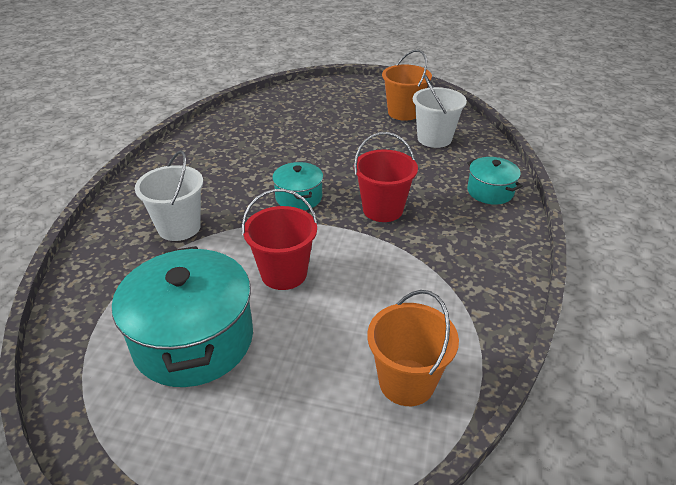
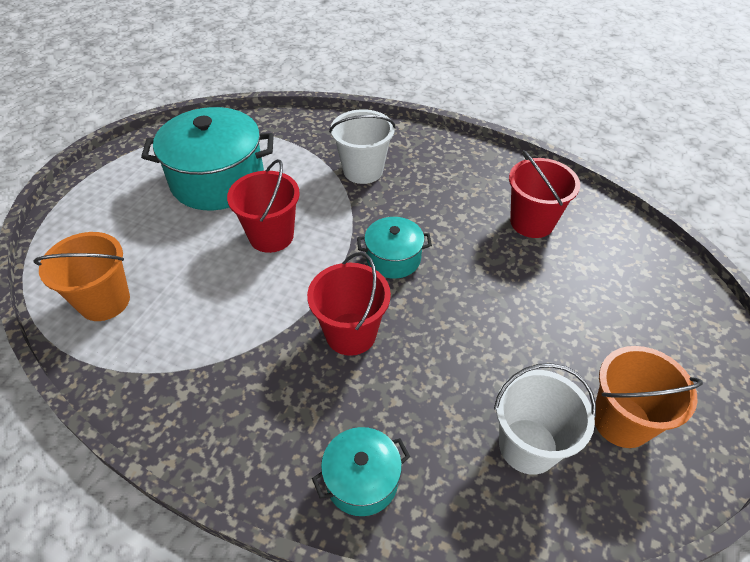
camera: 100 degrees right, 10 degrees up
(247, 138) = (532, 222): none -> red bucket

